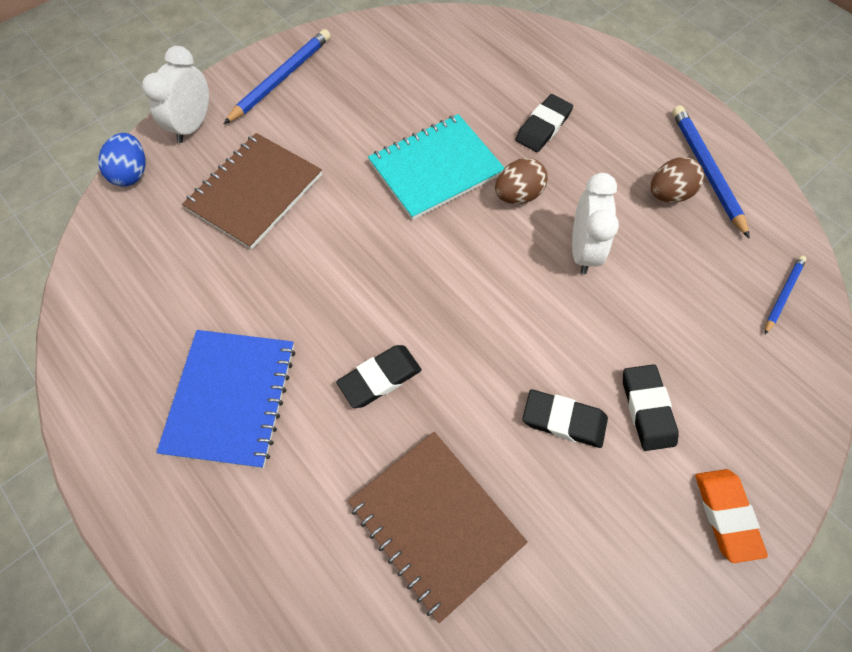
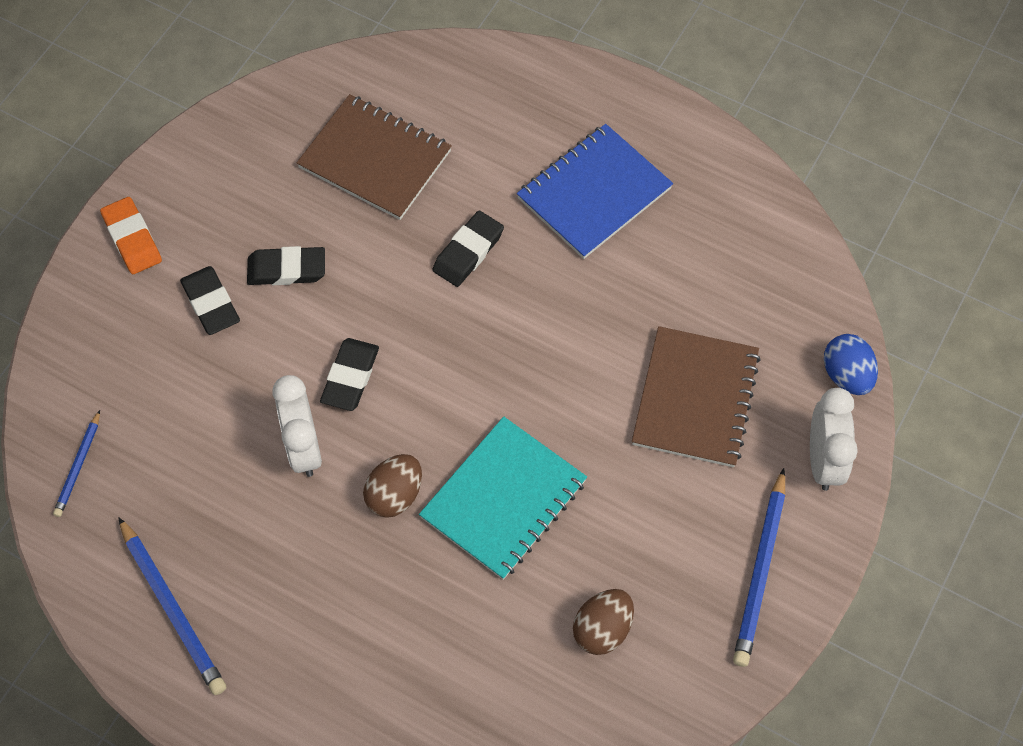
camera: 160 degrees right, 0 degrees up
(231, 398) = (594, 193): blue notebook -> blue notebook turned 60 degrees clockwise
(543, 127) = (391, 609): black eraser -> black eraser (350, 377)
(669, 194) = (216, 557): brown egg -> brown egg (602, 629)

